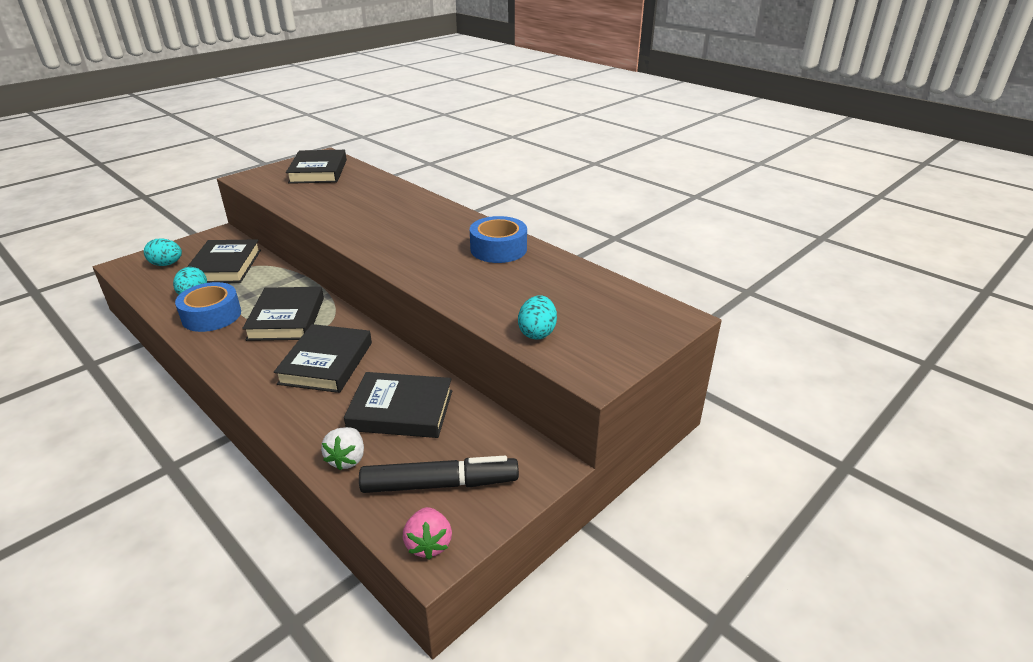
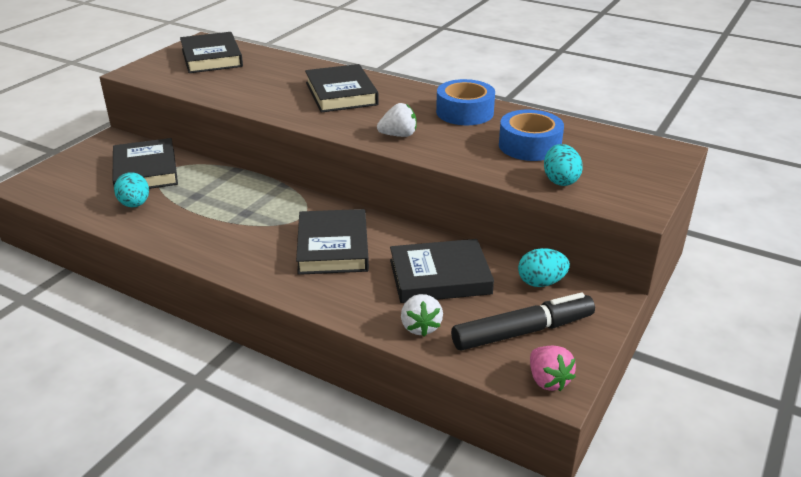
camera: 15 degrees left, 0 degrees up
(167, 264) = (75, 177): turquoise egg -> turquoise egg (541, 282)
(211, 315) = (172, 221): blue tape -> blue tape (529, 146)
(286, 318) = (257, 212): black book -> black book (341, 94)
(419, 264) = (398, 135): none -> white strawberry

